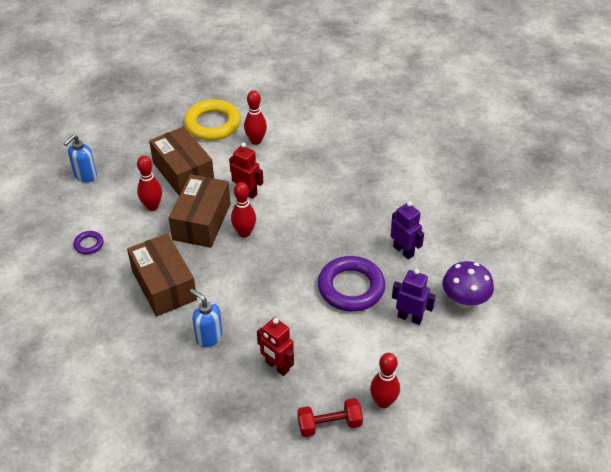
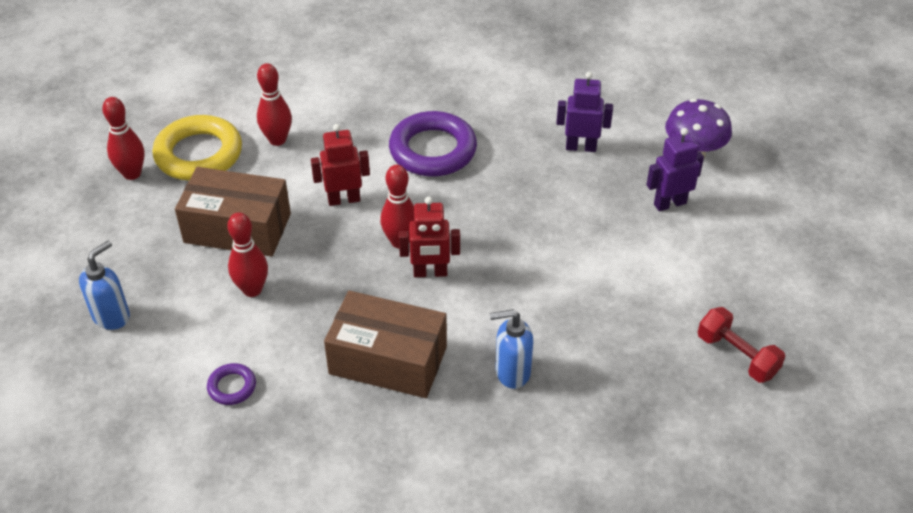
camera: 45 degrees left, 0 degrees up
(85, 176) = (112, 316): blue soap dispenser -> blue soap dispenser turned 135 degrees counterclockwise
(201, 221) = (335, 264): brown box -> none
(277, 366) = (618, 344): red robot -> red robot (430, 273)
(329, 424) = (737, 356): red dumbbell -> red dumbbell turned 75 degrees counterclockwise
(351, 287) = (581, 216): purple ring -> purple ring (433, 150)
(383, 402) = (751, 296): red bowling pin -> red bowling pin (132, 174)

